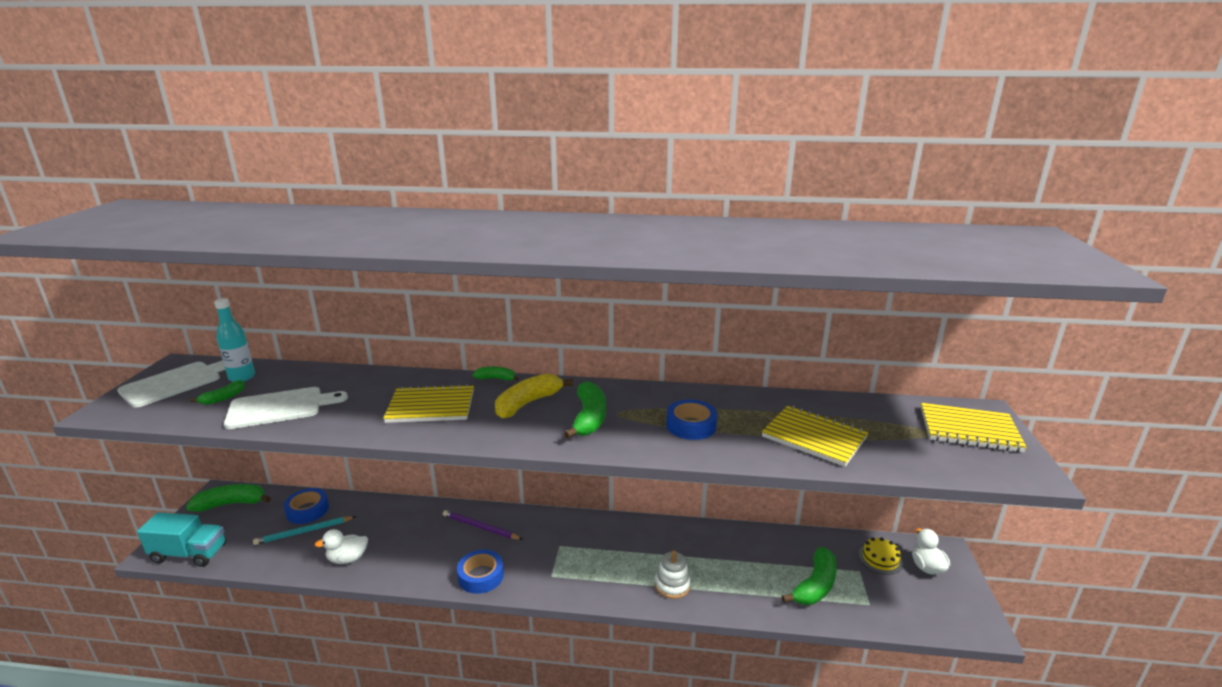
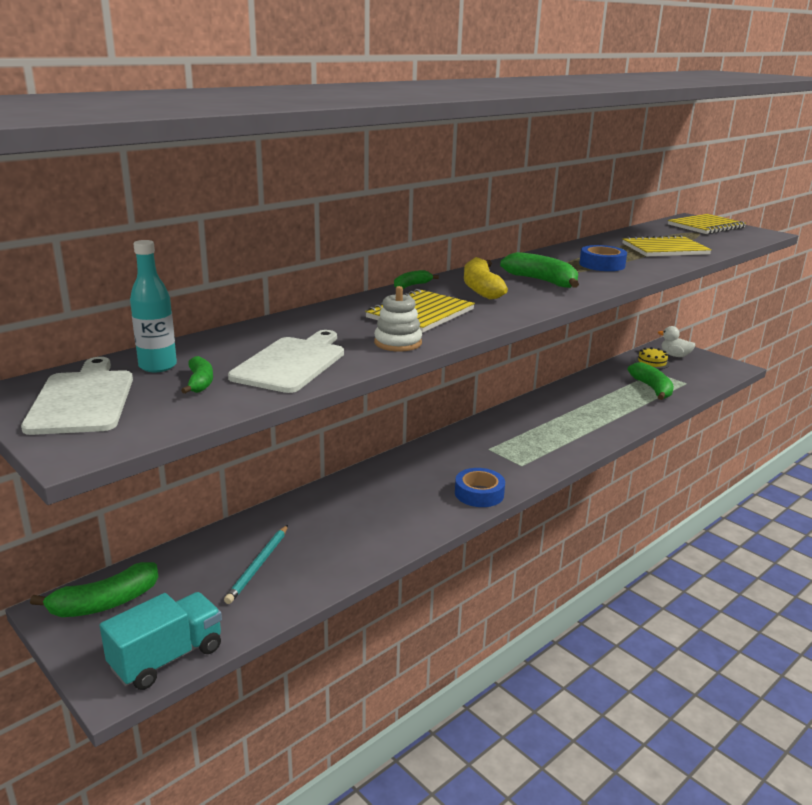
camera: 50 degrees left, 0 degrees up
(231, 504) = (105, 603): green banana -> green banana turned 150 degrees counterclockwise
(307, 510) = (218, 553): blue tape -> none
(348, 559) = (351, 551): white duck -> none
(480, 527) = (409, 471): purple pencil -> none
(672, 585) = (593, 428): white stacking toy -> white stacking toy (398, 343)

